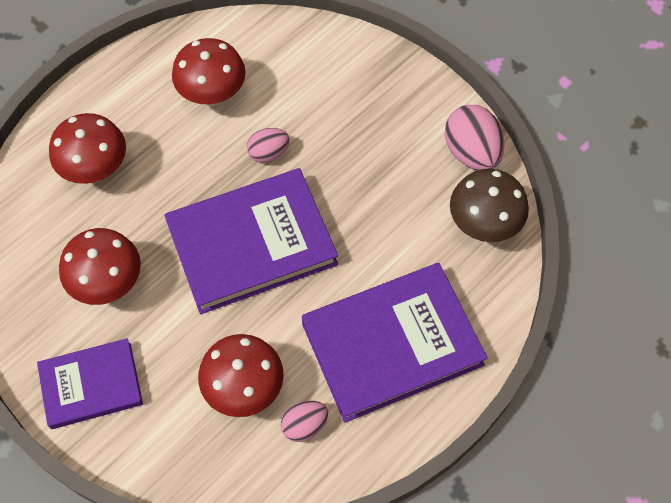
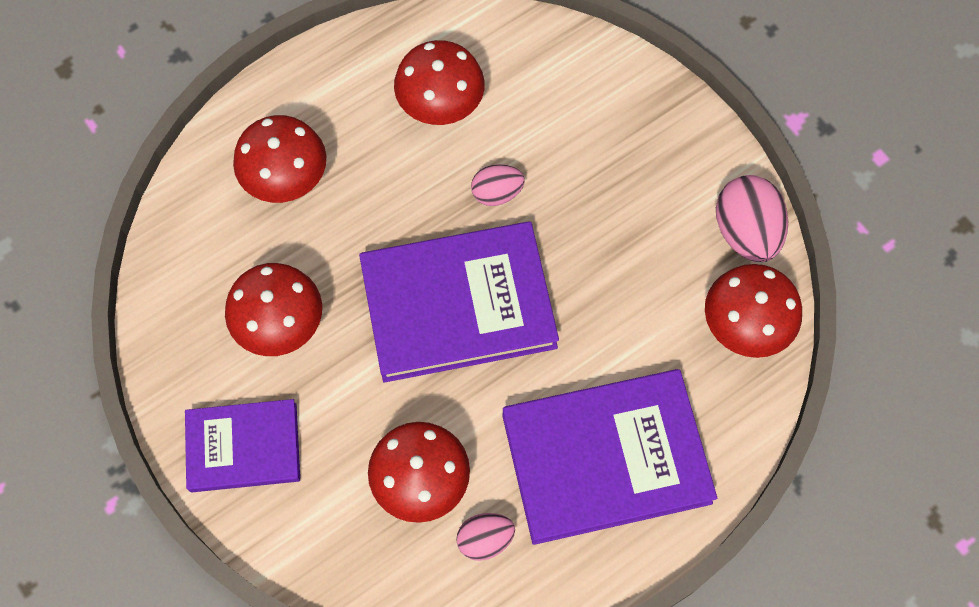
camera: 10 degrees right, 5 degrees up
(483, 225) = (743, 327): brown mushroom -> red mushroom

